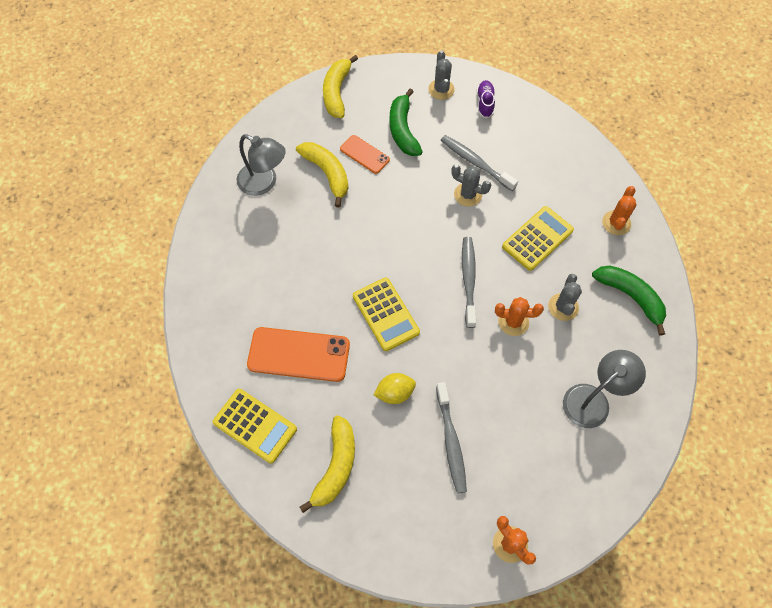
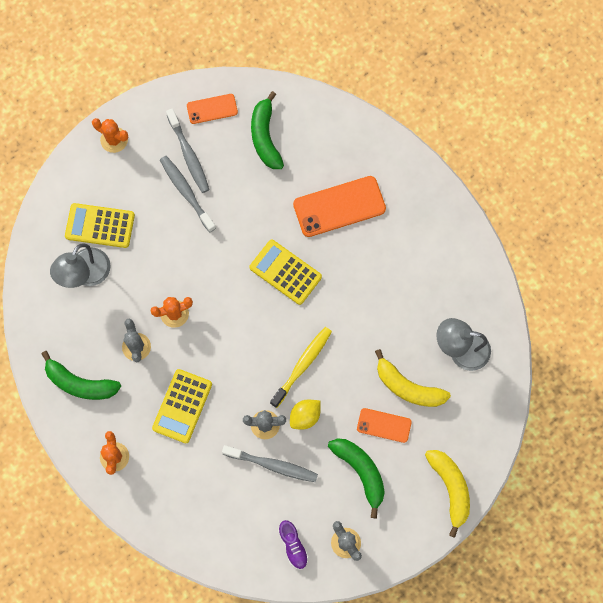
camera: 155 degrees right, 10 degrees up
(255, 426) = (342, 138): yellow calculator -> yellow calculator (100, 226)
(336, 466) = (265, 137): yellow banana -> green banana
(379, 530) = (212, 109): none -> orange phone
(395, 393) = (247, 210): yellow lemon -> yellow lemon (305, 416)
(411, 227) = (302, 365): none -> yellow toothbrush
(468, 280) = (228, 336): grey toothbrush -> grey toothbrush (189, 155)

